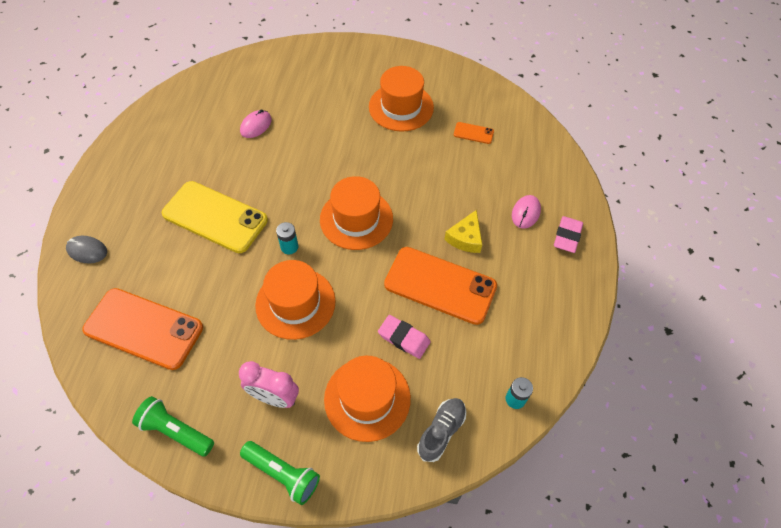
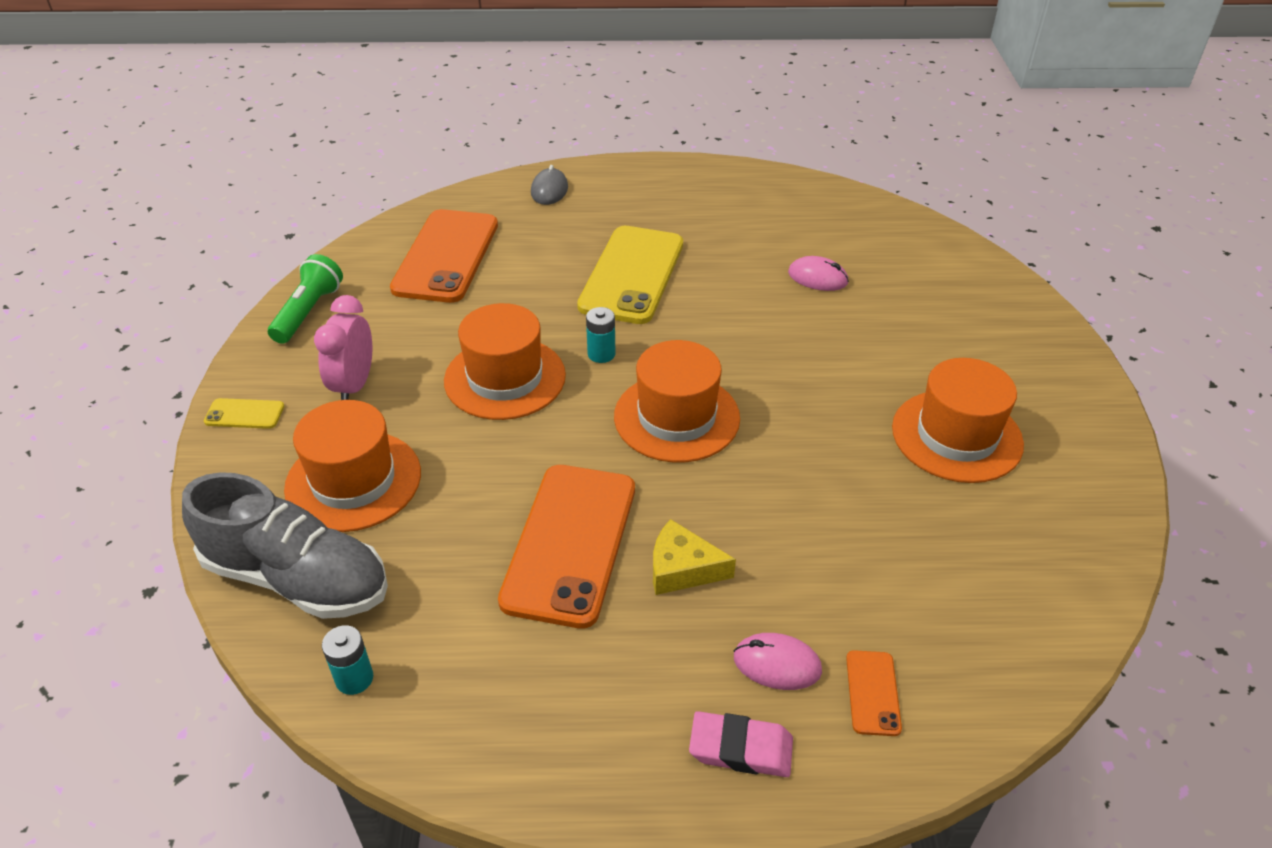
camera: 80 degrees right, 15 degrees down
(283, 474) = (244, 414): green flashlight -> yellow phone
(404, 338) = (459, 509): pink eraser -> none
(441, 431) = (297, 578): grey shoe -> grey shoe, size x1.81
(473, 133) = (951, 553): orange phone -> orange phone (873, 693)

